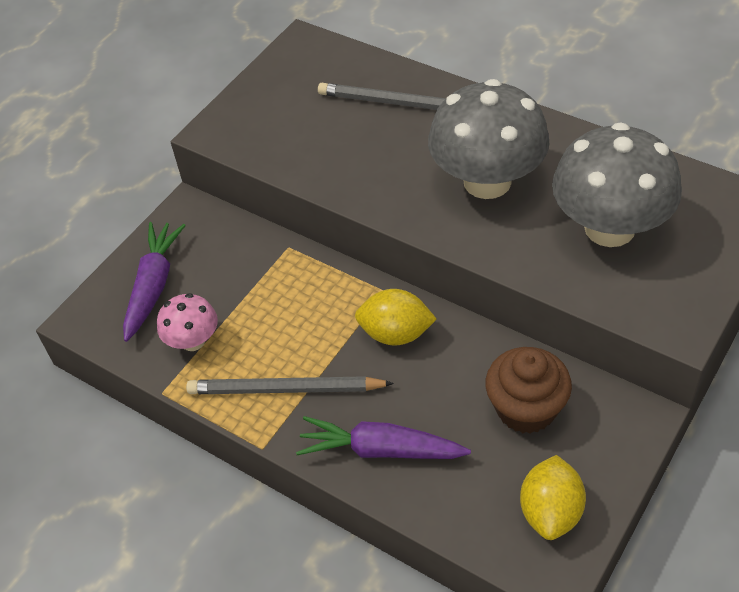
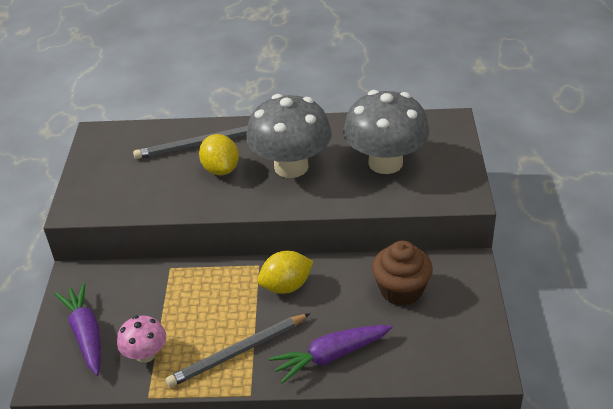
camera: 35 degrees left, 10 degrees down
(550, 512) = (460, 338): yellow lemon -> yellow lemon (221, 169)

